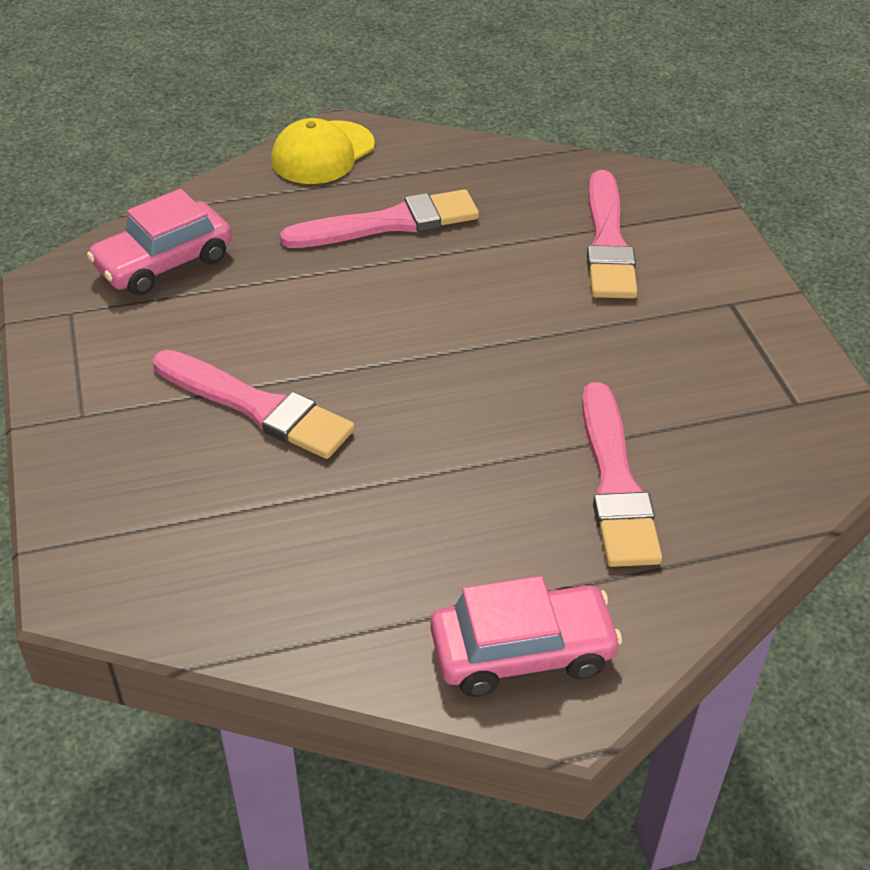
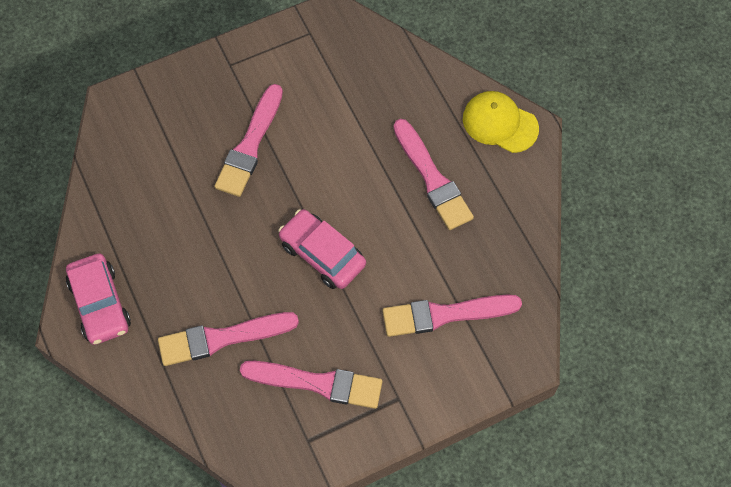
camera: 80 degrees right, 20 degrees up
(164, 263) = (363, 65): pink car -> pink car (322, 254)
(703, 380) = (318, 383): none -> pink brush

